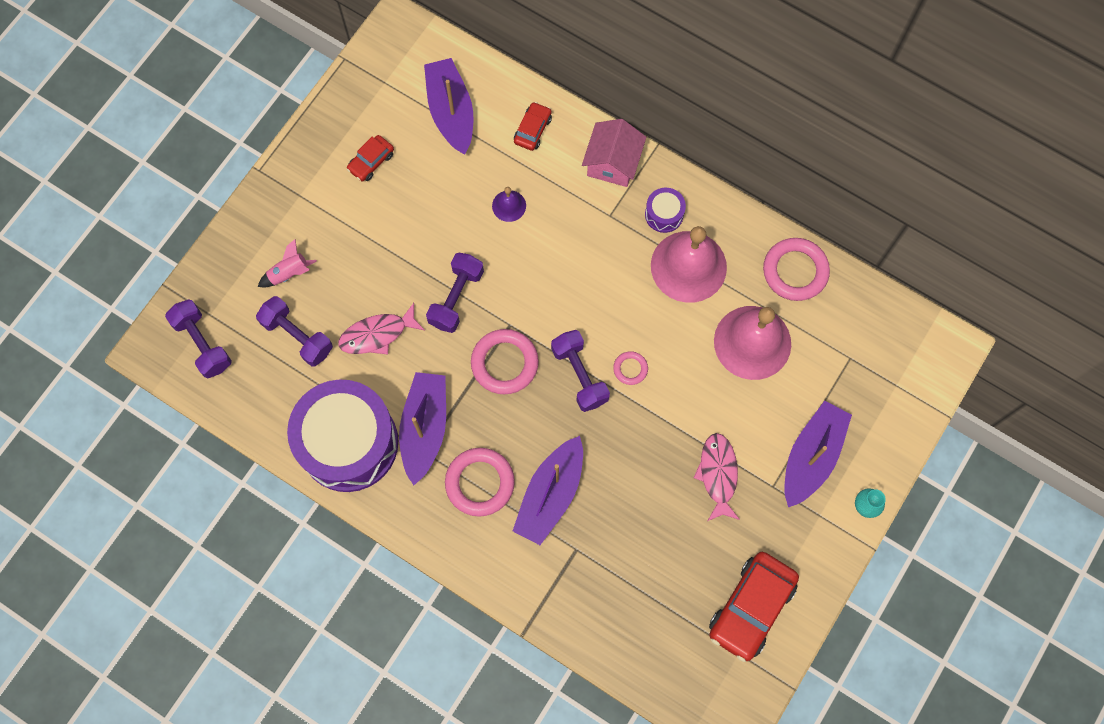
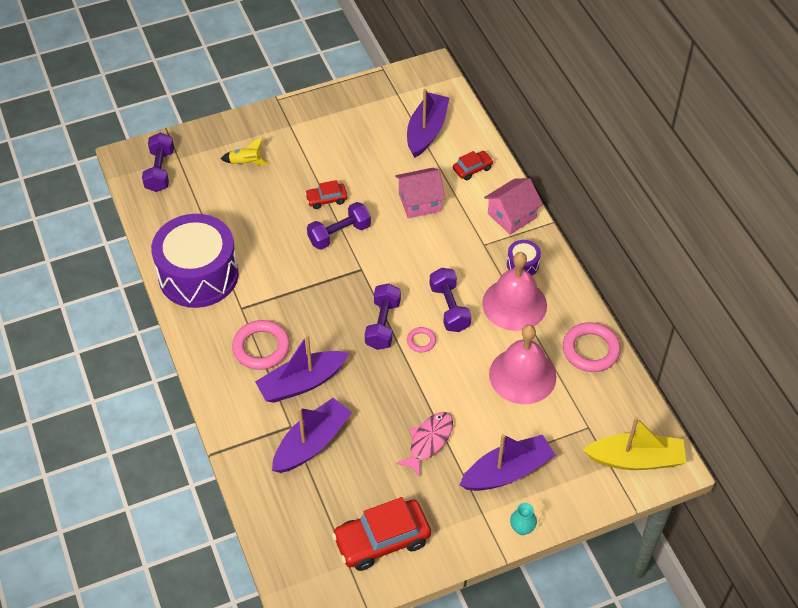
camera: 35 degrees right, 20 degrees down
(289, 273) = (246, 163): pink rocket -> yellow rocket
(297, 336) = (220, 199): purple dumbbell -> purple dumbbell (449, 308)
(371, 161) = (351, 131): red car -> red car (326, 199)
(377, 334) = (270, 226): pink fish -> none
(424, 428) = (253, 295): purple boat -> purple boat (312, 443)
(504, 363) = (338, 289): pink ring -> none
(509, 206) = (419, 202): purple bell -> pink house
(914, 363) = (635, 459): none -> yellow boat

